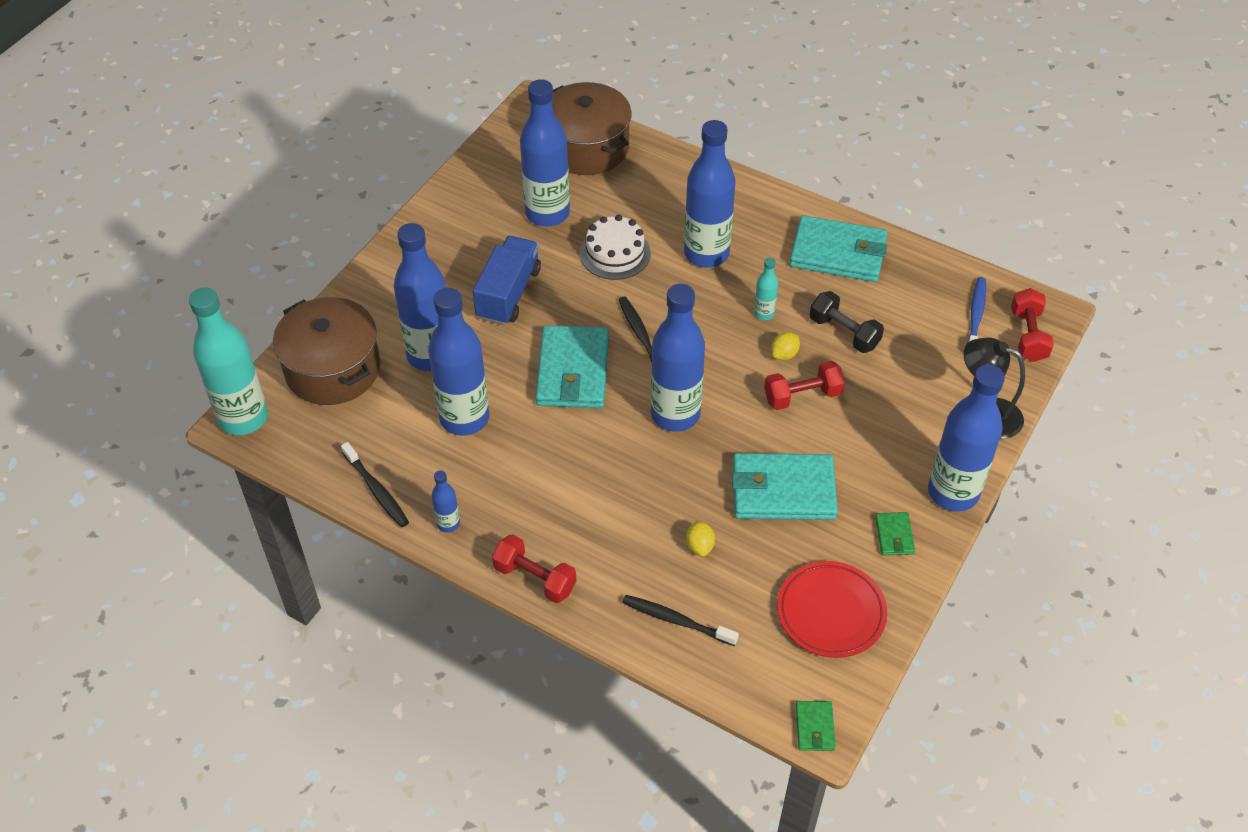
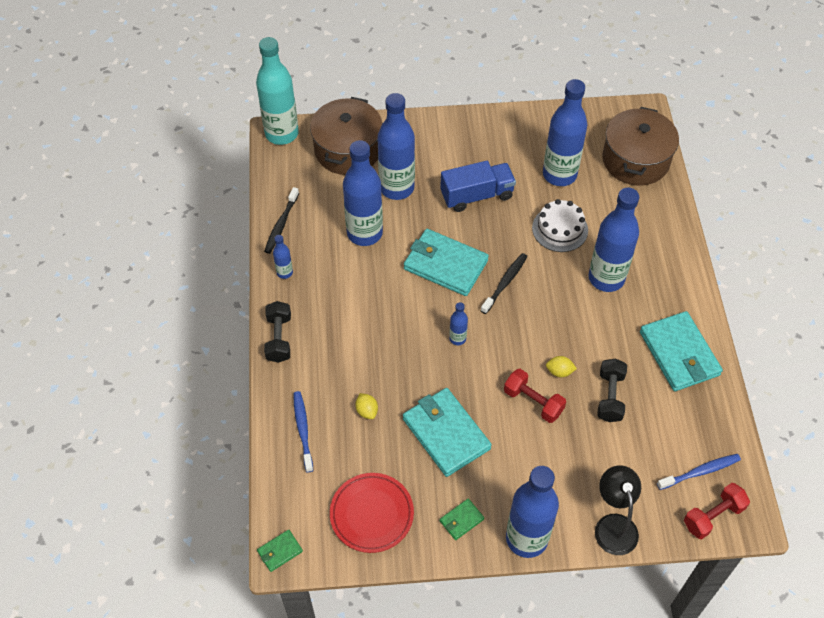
camera: 55 degrees right, 5 degrees up
(535, 578) = (279, 338): red dumbbell -> black dumbbell
(573, 371) = (445, 265): turquoise wallet -> turquoise wallet turned 60 degrees clockwise
(675, 414) = (457, 338): blue bottle -> blue bottle, size x0.44
(676, 620) = (303, 430): black toothbrush -> blue toothbrush
(699, 546) = (367, 411): yellow lemon -> yellow lemon turned 75 degrees counterclockwise
(764, 313) = (584, 340): turquoise bottle -> none

